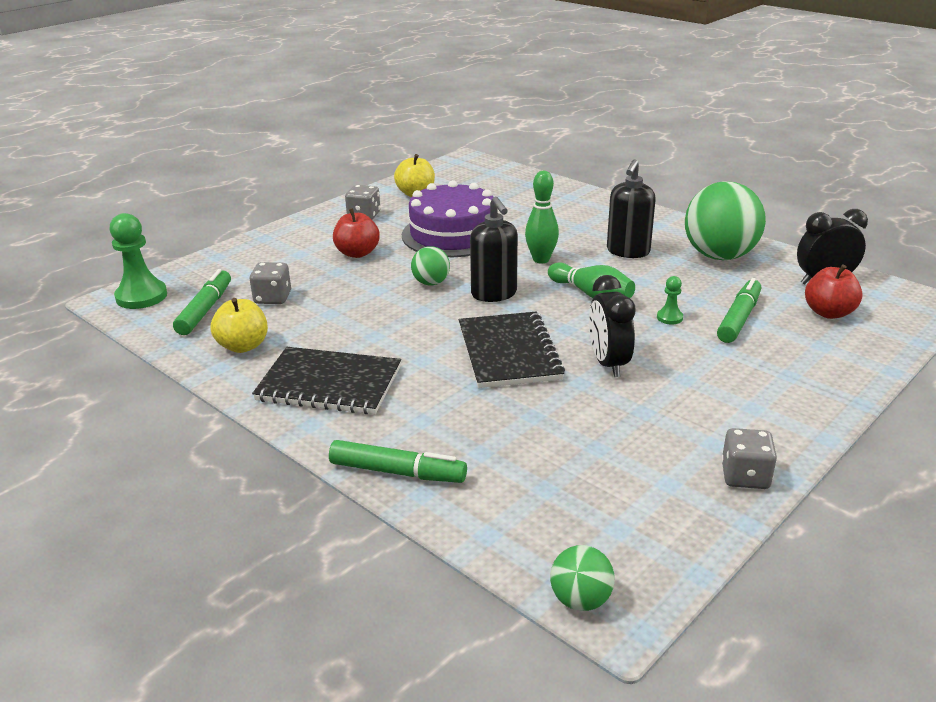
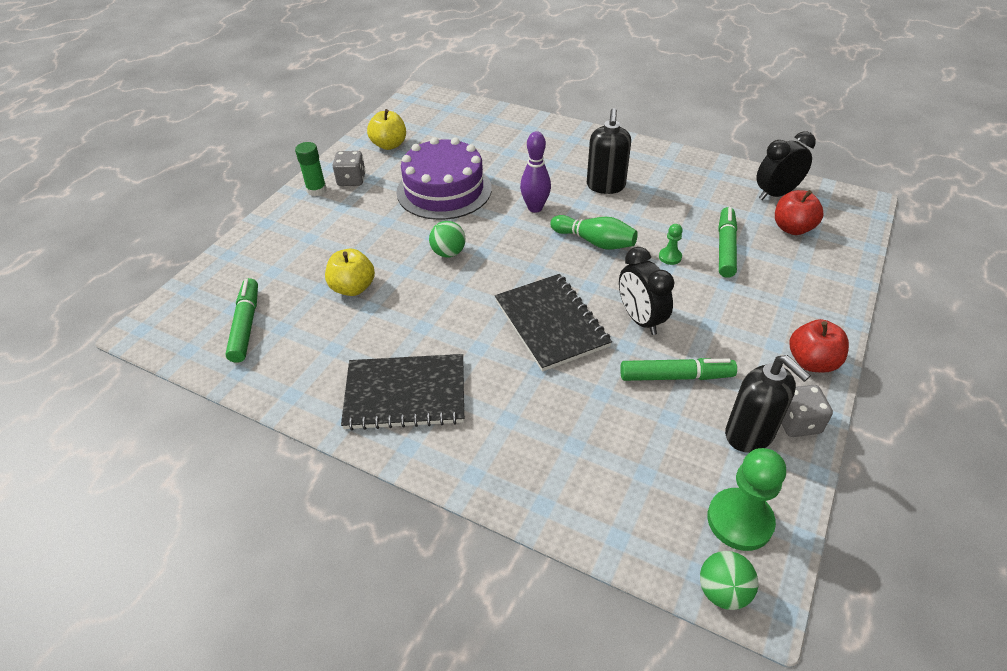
camera: 15 degrees left, 15 degrees up
(141, 296) = (173, 320): green pawn -> green pawn (739, 520)
(243, 346) = (303, 364): yellow apple -> yellow apple (353, 288)
(272, 298) = (306, 298): grey dice -> none
(326, 219) = (316, 190): none -> green glue stick
(357, 253) = (364, 228): red apple -> red apple (812, 362)
(397, 472) = (511, 485): green marker -> green marker (675, 376)
(494, 294) = (510, 256): black soap dispenser -> black soap dispenser (749, 434)
(541, 259) = (535, 208): green bowling pin -> purple bowling pin
(719, 256) = (683, 179): green ball -> none

